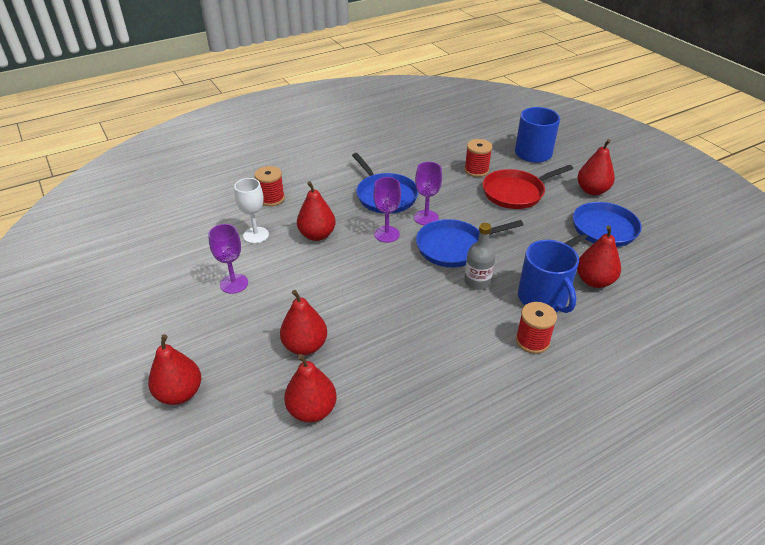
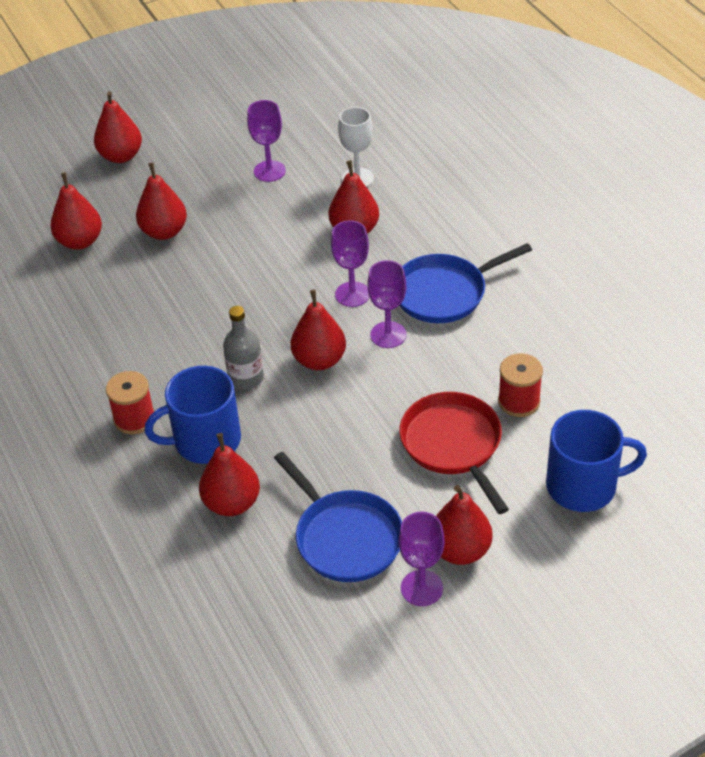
camera: 95 degrees right, 5 degrees up
(271, 199) = (436, 184): red spool -> none
(454, 247) = (319, 360): blue pan -> red pear
(623, 203) = (421, 588): none -> purple goblet

